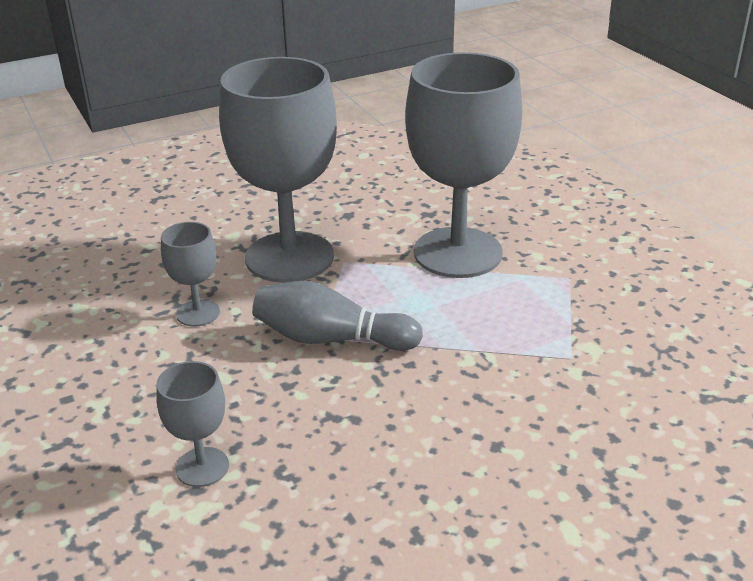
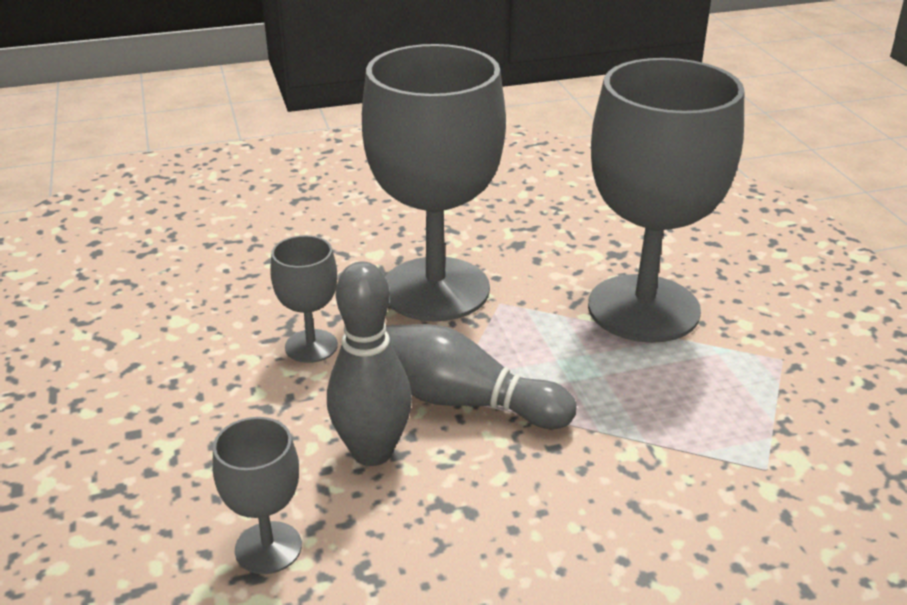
camera: 10 degrees right, 0 degrees up
(268, 386) = (372, 452): none -> grey bowling pin

